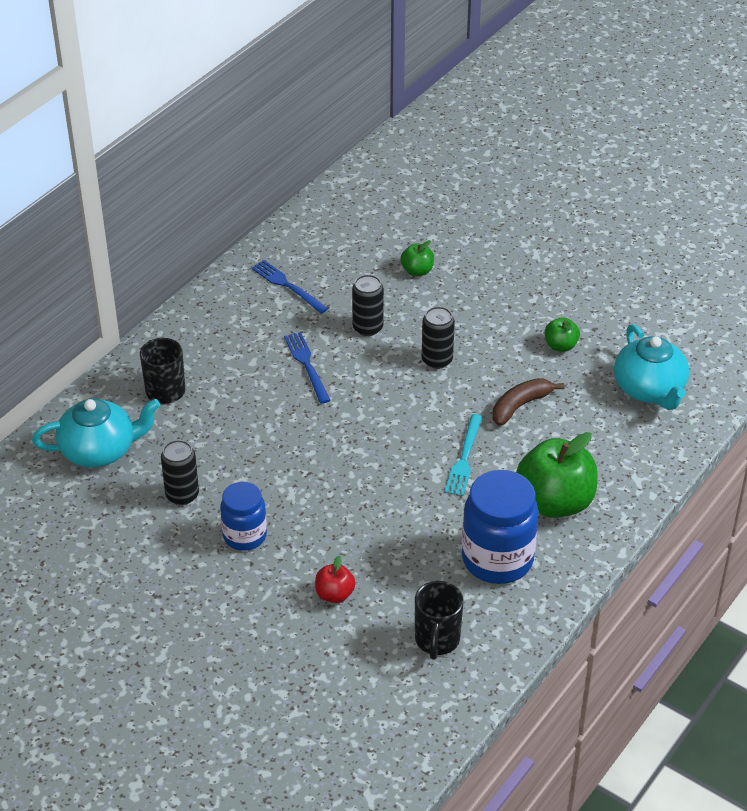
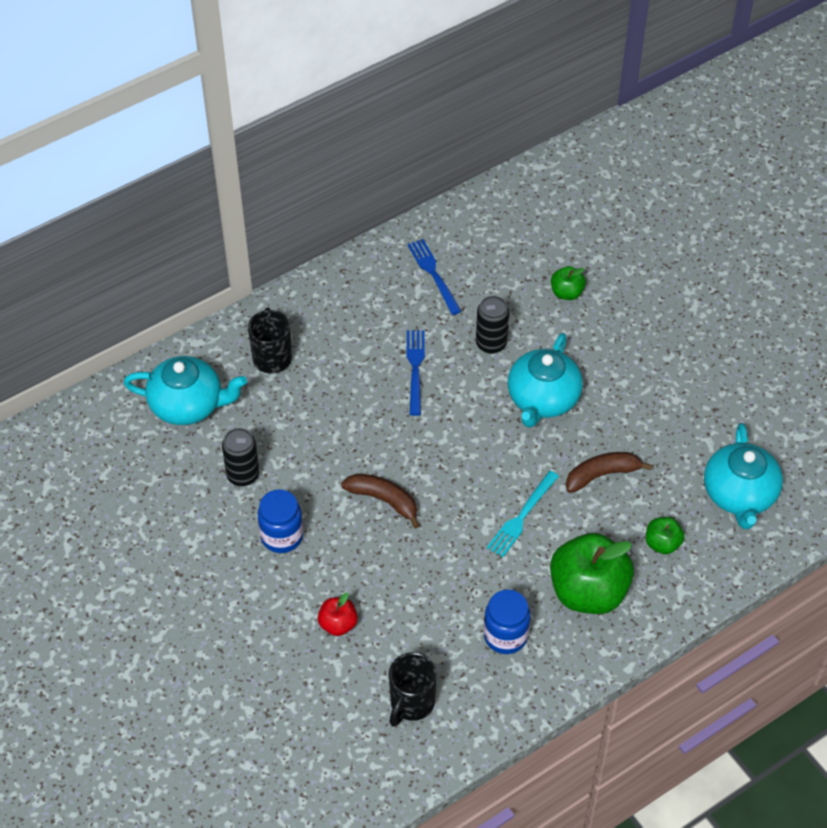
camera: 20 degrees right, 10 degrees up
(329, 479) = (383, 500): none -> brown banana
(437, 360) = (542, 399): black can -> turquoise teapot
(497, 559) = (505, 636): blue jar -> blue jar, size x0.62
(560, 346) = (672, 419): green apple -> green apple (662, 544)

